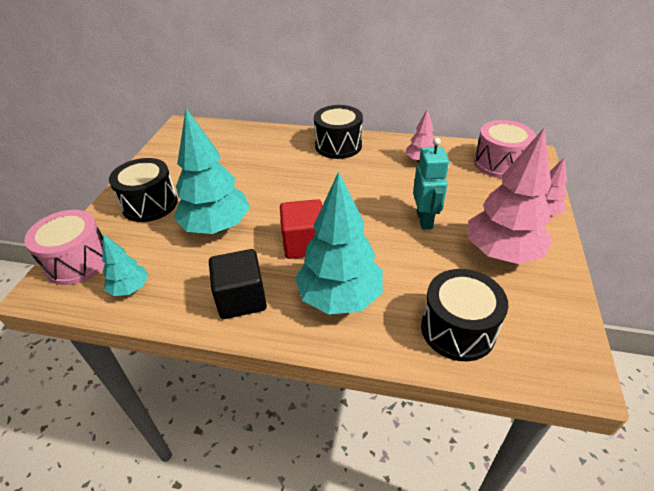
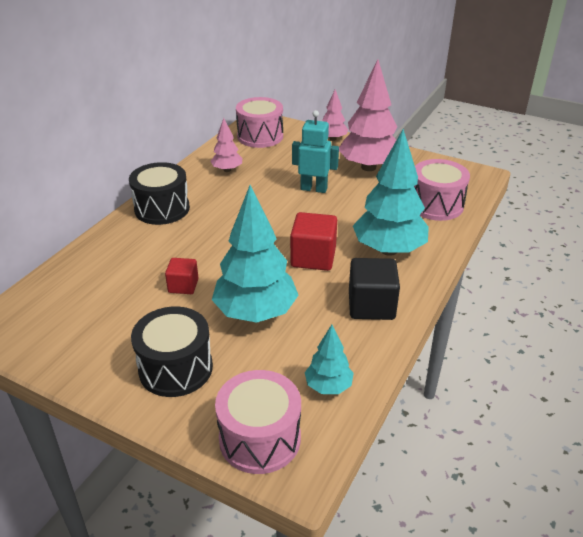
camera: 75 degrees left, 5 degrees down
(242, 183) = (183, 286): none -> red cube
(458, 329) = (436, 205): black drum -> pink drum

